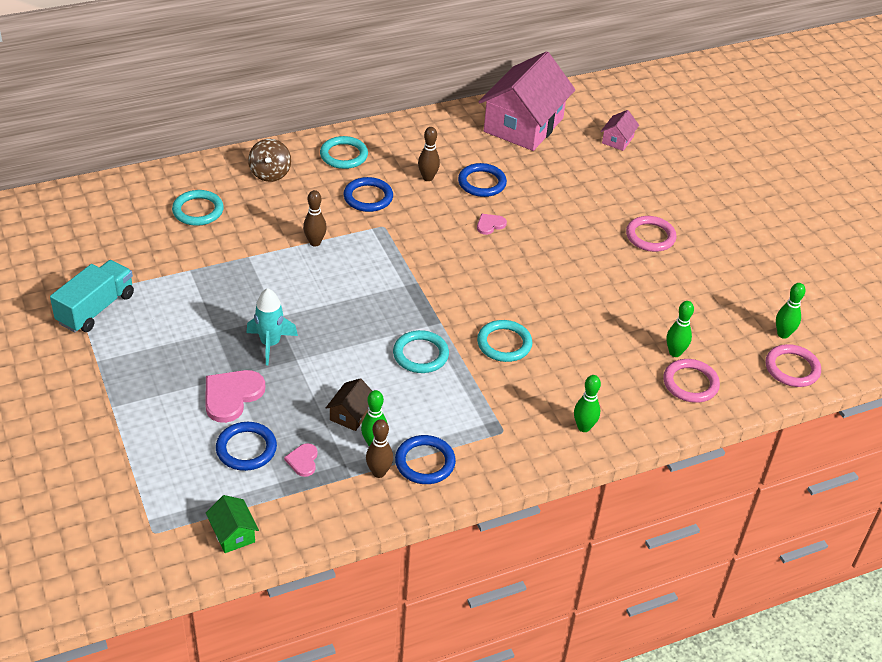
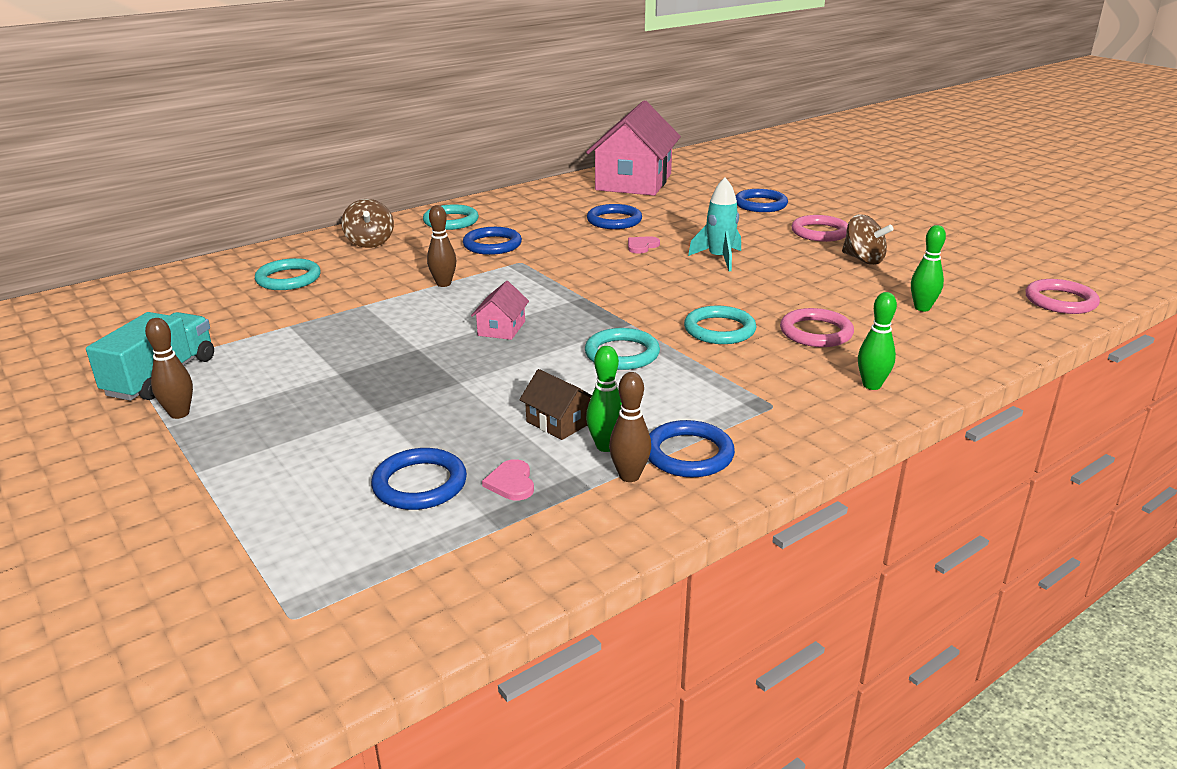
camera: 10 degrees left, 15 degrees down
(232, 396) = (380, 431): pink heart -> none
(233, 533) = (432, 593): green house -> none
(270, 344) = (418, 373): turquoise rocket -> turquoise rocket (719, 259)
(351, 414) = (558, 422): brown house -> brown house turned 60 degrees counterclockwise
(428, 178) = (553, 224): brown bowling pin -> brown bowling pin (179, 414)
(617, 140) = (735, 180): pink house -> pink house (501, 328)
(620, 184) = (760, 204): none -> blue ring
(665, 282) = (863, 259): none -> brown spinning top
(690, 383) = (962, 329): pink ring -> pink ring (816, 332)
(783, 334) = (1023, 278): green bowling pin -> none

